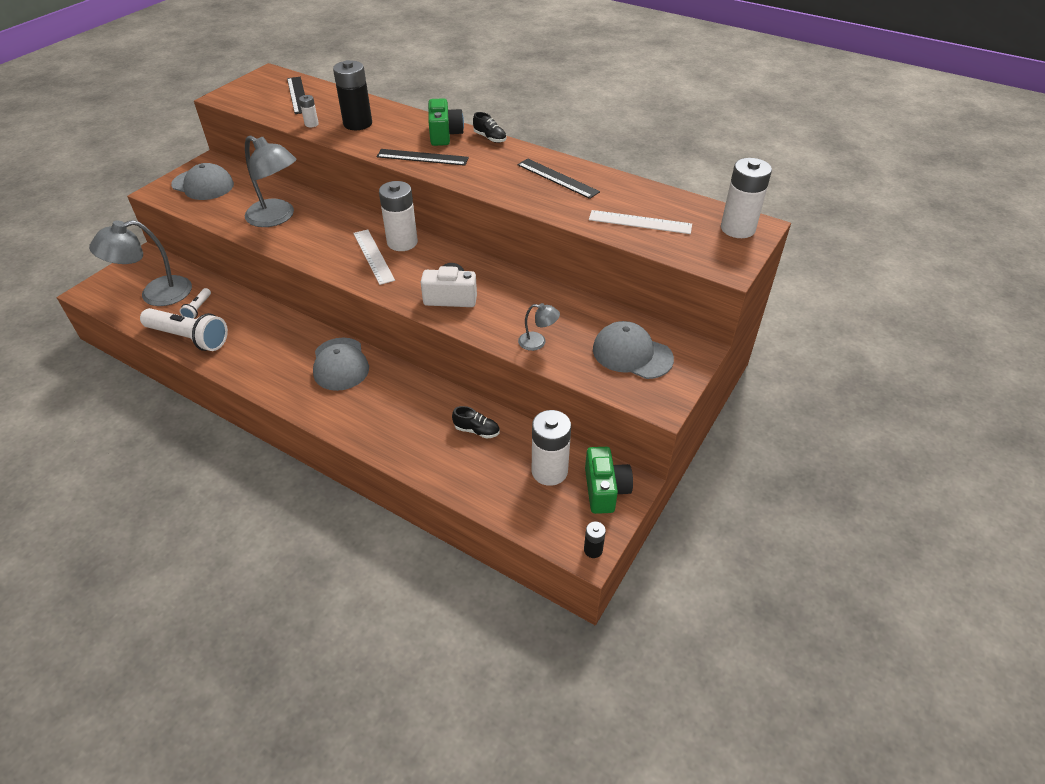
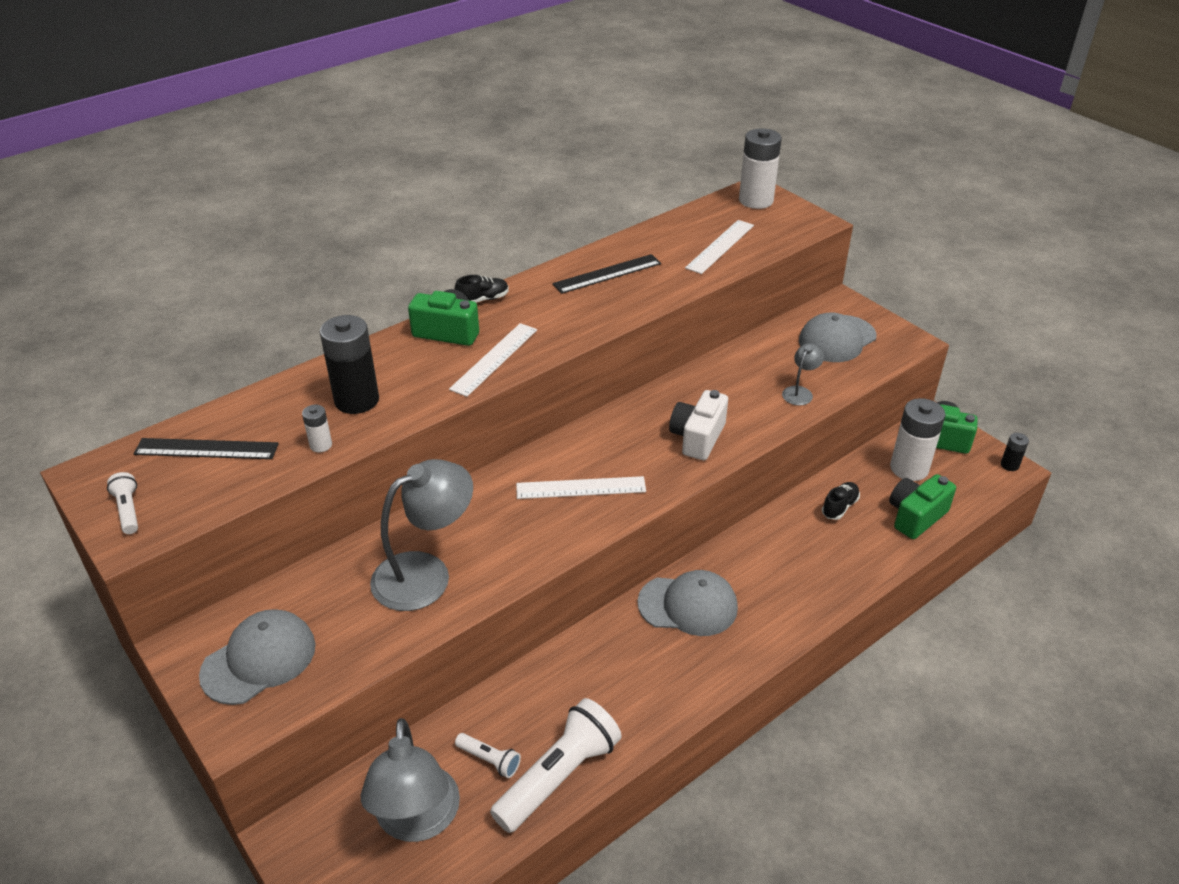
camera: 70 degrees left, 5 degrees down
(243, 90) = (128, 510): none -> white flashlight
(402, 242) = (564, 457): white battery -> none
(422, 157) = (494, 359): black ruler -> white ruler
(485, 482) = (915, 516): none -> green camera

